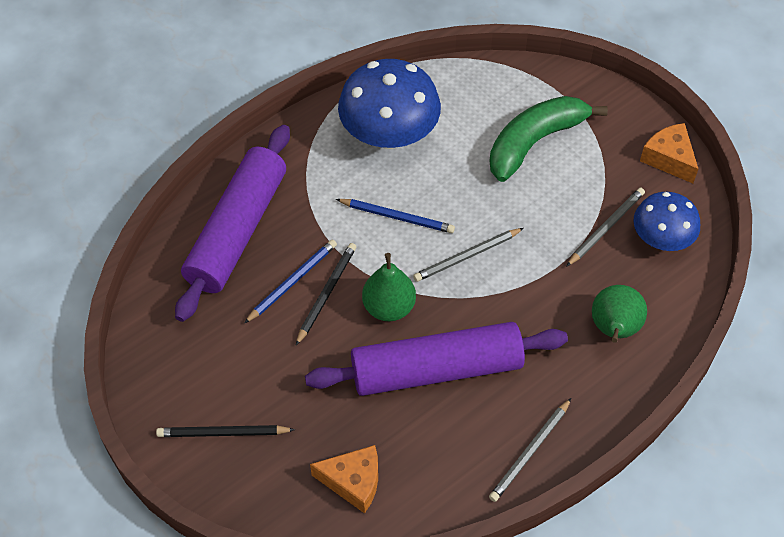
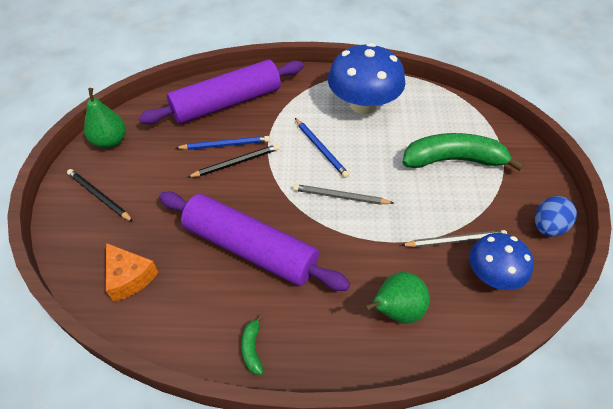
camera: 40 degrees right, 5 degrees down
(389, 307) = (262, 193): green pear -> green pear (110, 141)
(530, 452) = (252, 348): grey pencil -> green banana
(669, 159) = (547, 227): orange cheese -> blue egg

